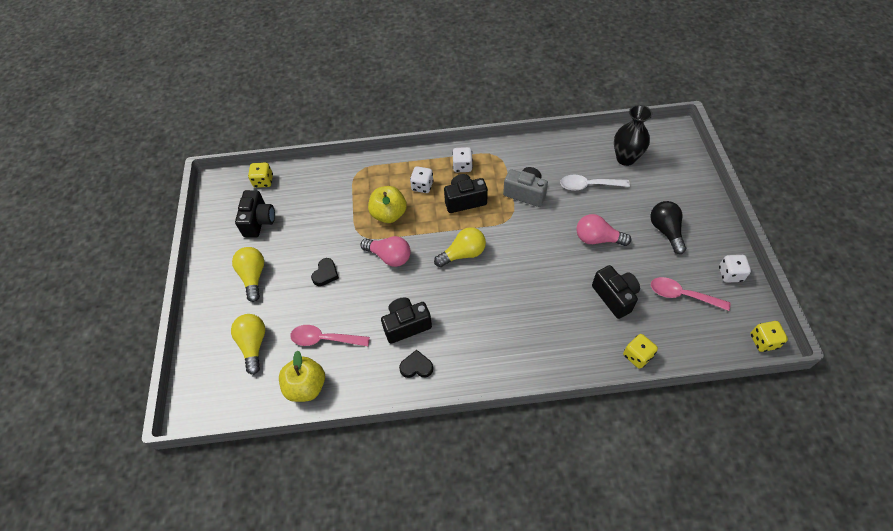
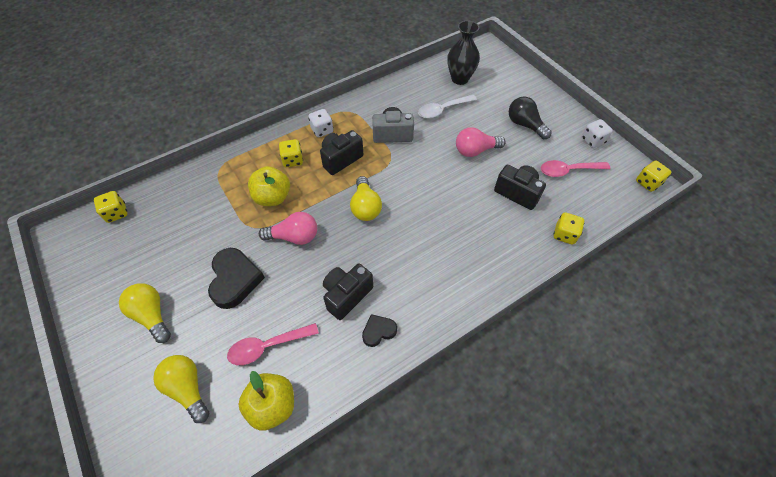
camera: 30 degrees left, 0 degrees up
(259, 221) = (131, 255): black camera -> none
(325, 274) = (235, 280): black heart -> black heart, size x1.81
(422, 186) = (292, 160): white dice -> yellow dice
(463, 254) = (365, 207): yellow light bulb -> yellow light bulb turned 135 degrees clockwise

